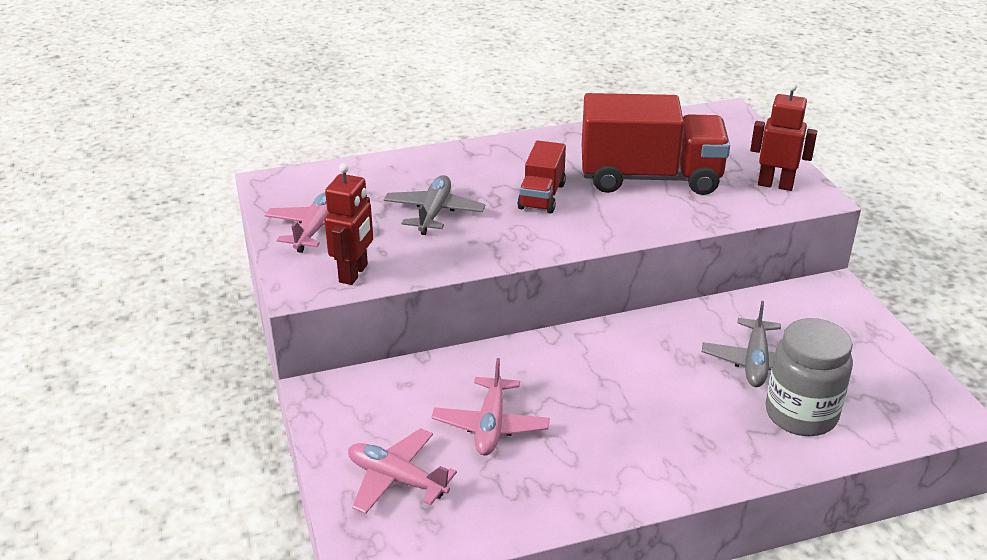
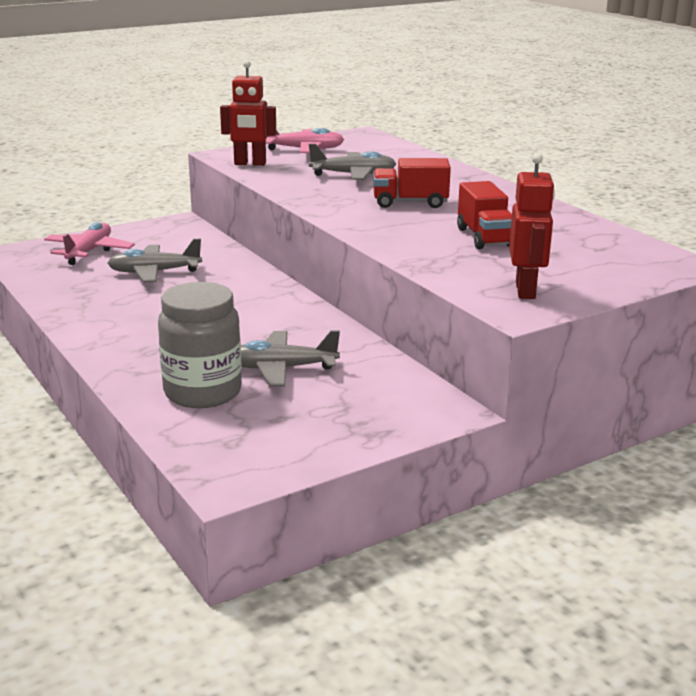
camera: 75 degrees right, 10 degrees down
(490, 425) = (154, 272): pink plane -> grey plane
(650, 178) = (485, 237): red truck -> red truck, size x0.52

